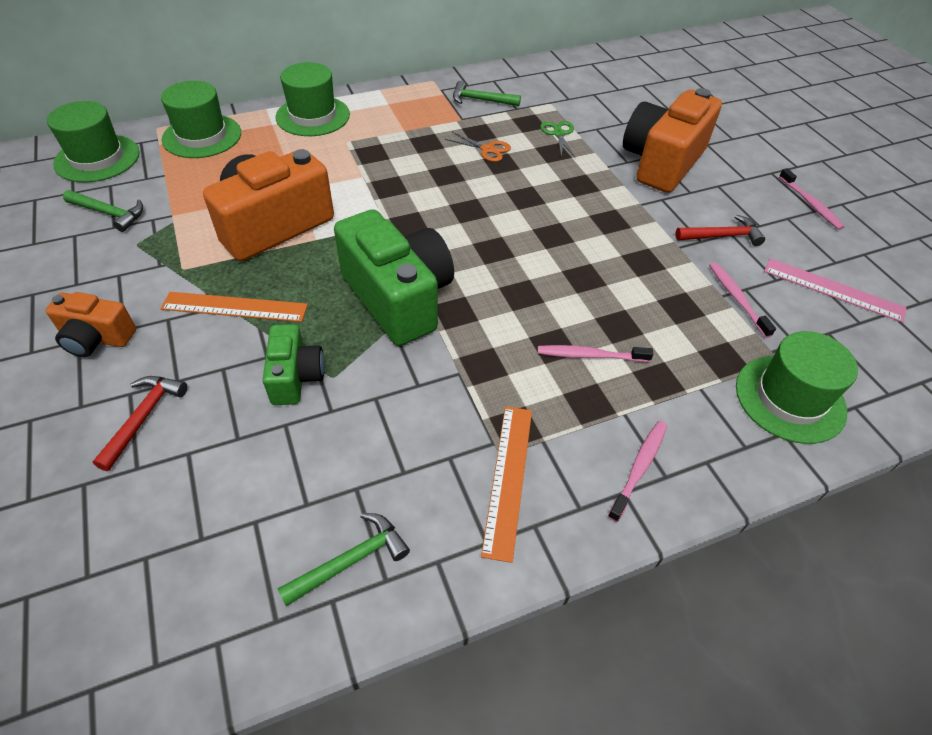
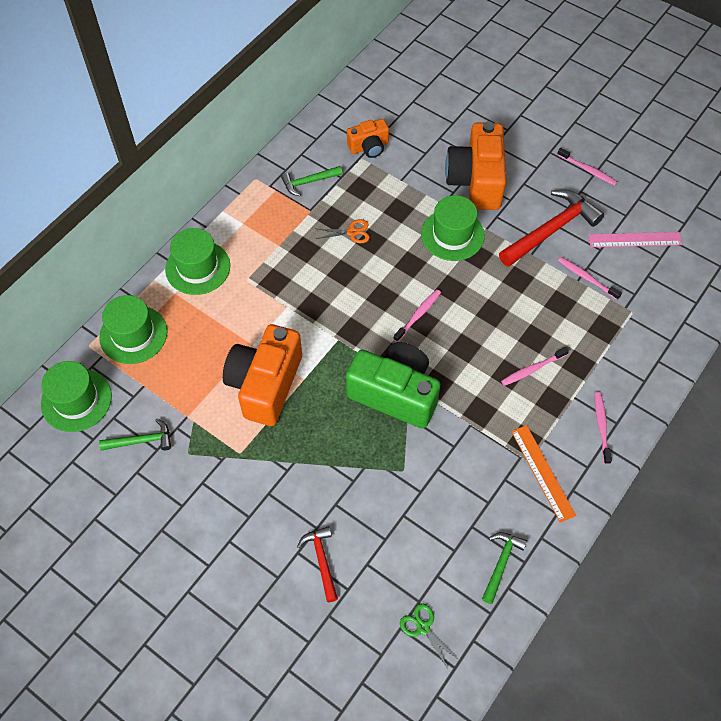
camera: 30 degrees left, 10 degrees up
(96, 338) = (239, 532): orange camera -> orange camera (369, 147)
(235, 307) = (301, 460): orange ruler -> none
(296, 377) = (382, 483): green camera -> none
(494, 242) = (418, 315): none -> pink toothbrush
(558, 133) = (389, 188): green scissors -> green scissors (423, 627)
(722, 236) = (551, 230): red hammer -> red hammer, size x1.86
(790, 398) = (650, 336): green hat -> green hat (452, 235)

